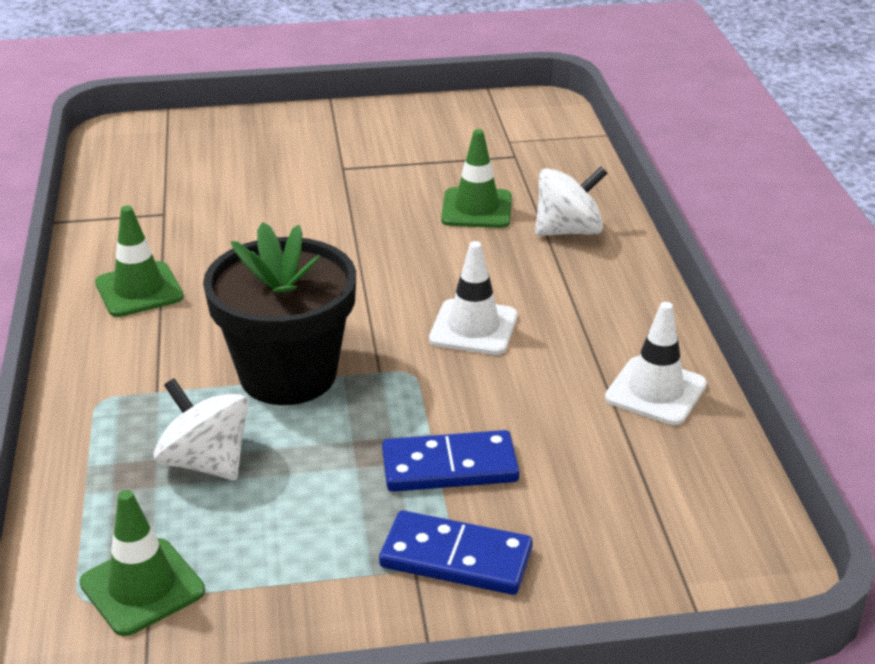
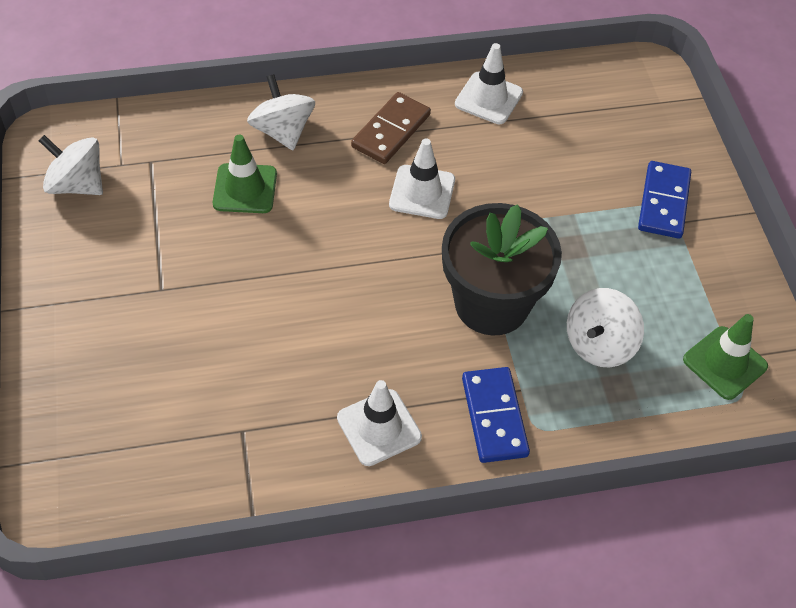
camera: 95 degrees left, 20 degrees up
(139, 290) = (379, 427): green traffic cone -> white traffic cone
(449, 466) = (581, 206): blue domino -> blue domino (494, 417)
(480, 121) = (77, 184): none -> white spinning top
(579, 306) = (391, 131): none -> brown domino

